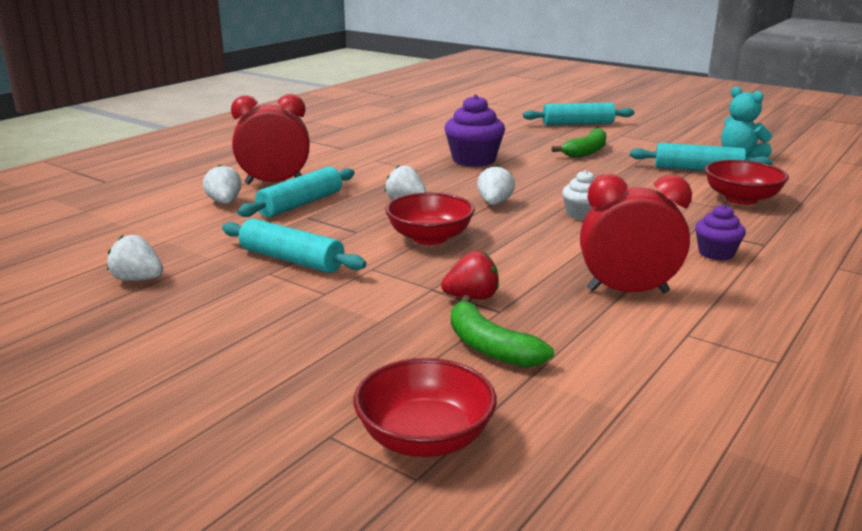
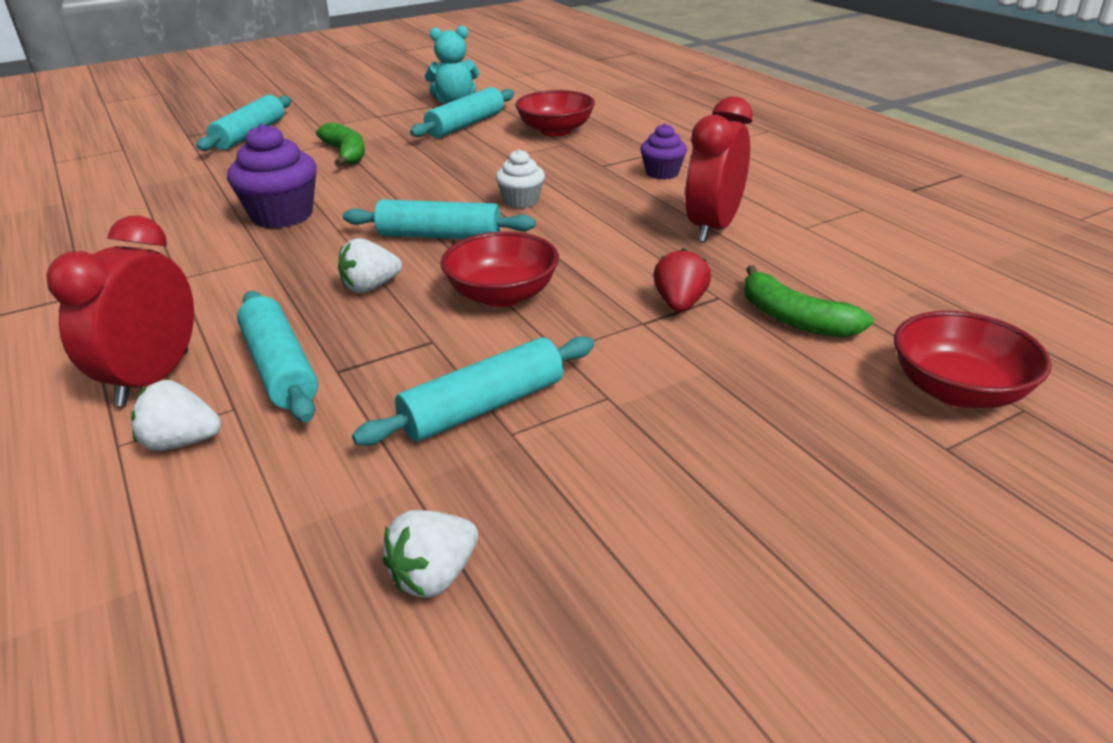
camera: 65 degrees left, 10 degrees up
(490, 347) = (794, 319): green banana -> green banana turned 60 degrees clockwise
(494, 203) = (439, 236): white strawberry -> turquoise rolling pin

